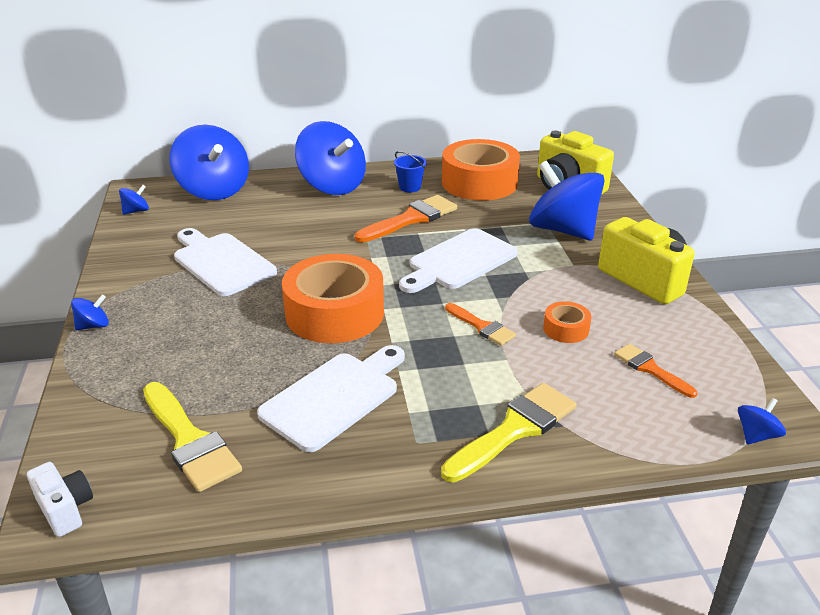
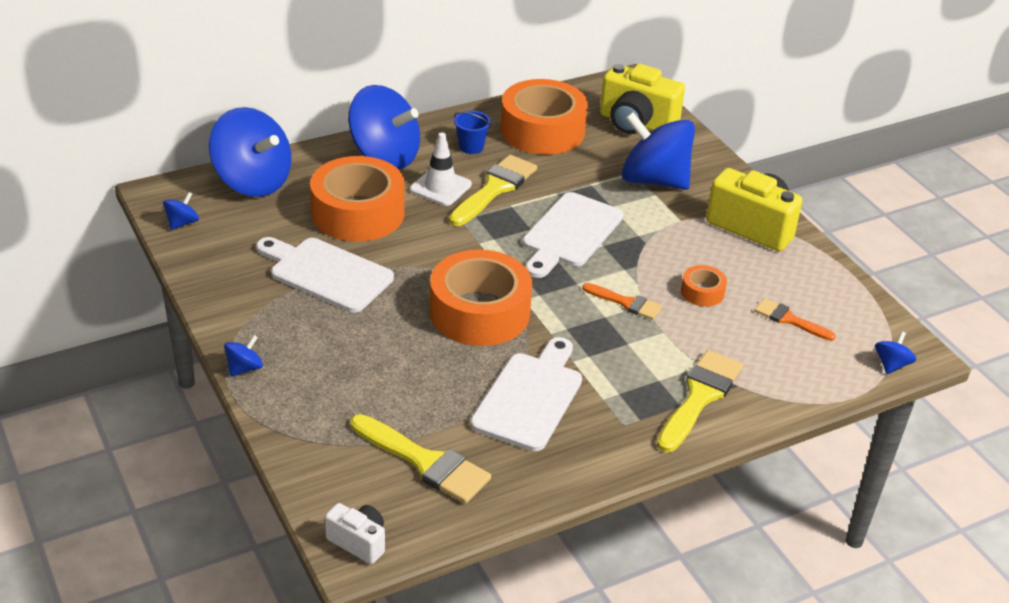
camera: 20 degrees left, 5 degrees up
(281, 222) = (358, 213): none -> orange tape
(364, 212) = (440, 187): none -> white traffic cone
(411, 219) = (494, 189): orange brush -> yellow brush

